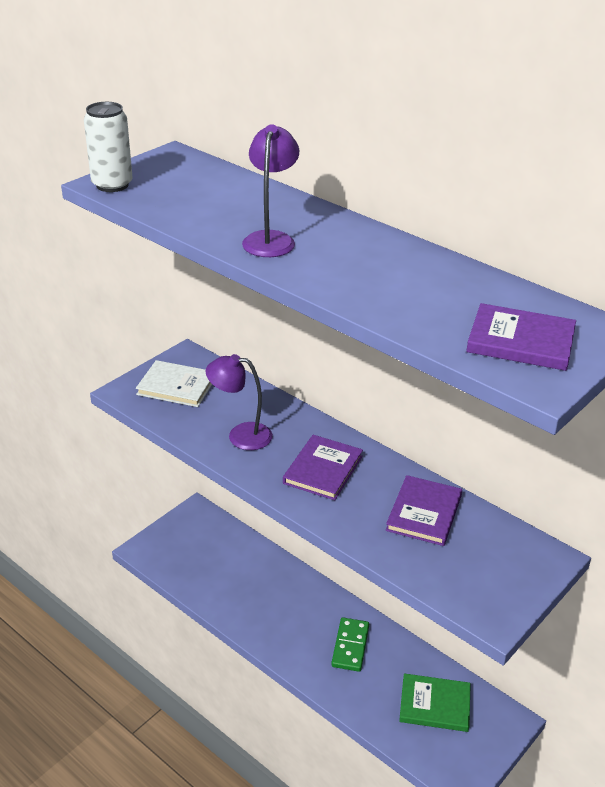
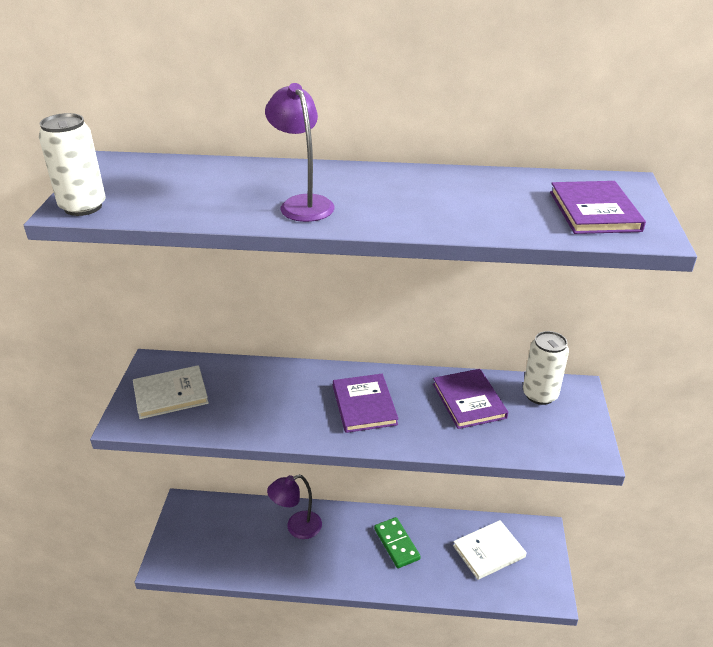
camera: 35 degrees left, 0 degrees up
(240, 435) = (270, 410): purple lamp -> purple lamp (297, 528)
(434, 705) = (489, 551): green book -> white book
(502, 543) = (540, 395): none -> white can
(521, 341) = (594, 211): purple book -> purple book turned 75 degrees counterclockwise

